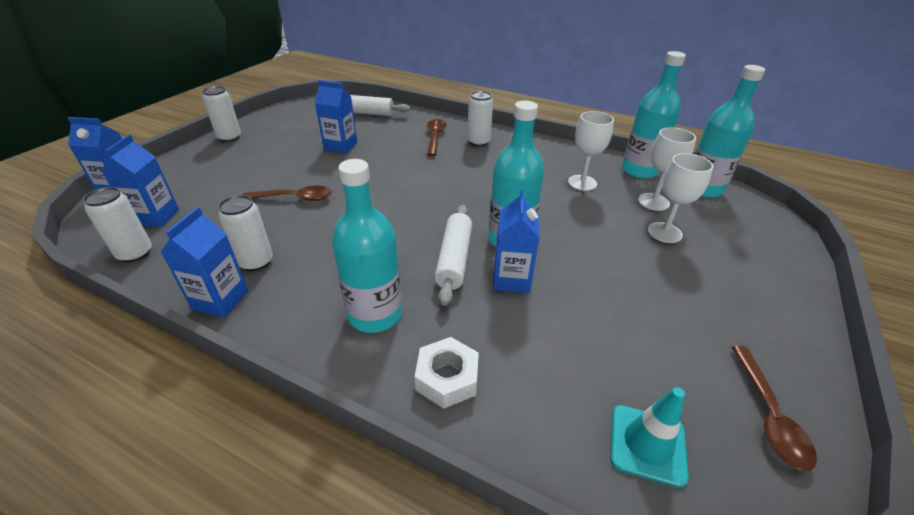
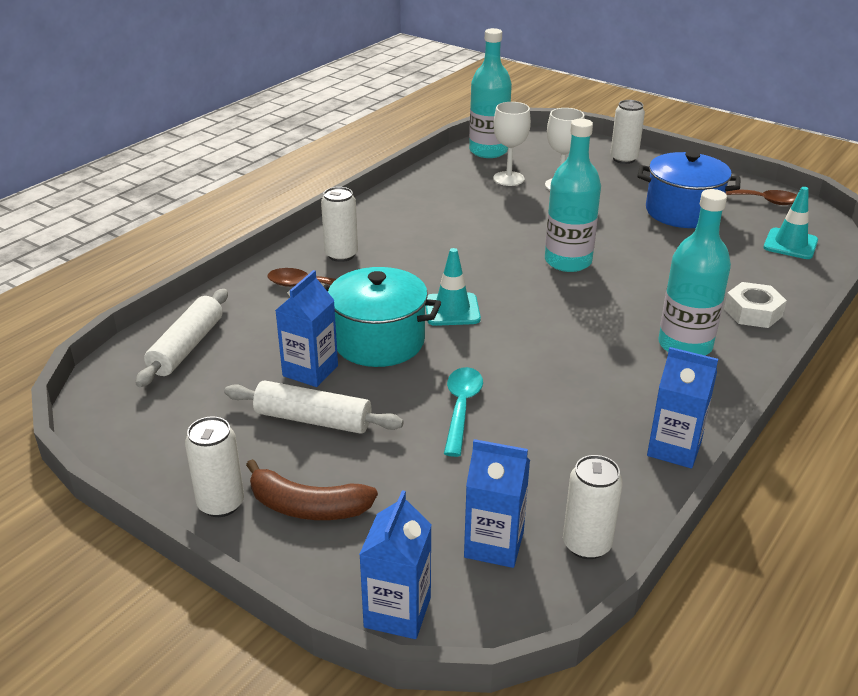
camera: 80 degrees left, 5 degrees down
(217, 158) = (307, 507): none -> brown banana
(256, 262) = (605, 429): white can -> white can (623, 159)
(294, 198) = (461, 408): brown spoon -> turquoise spoon
(373, 164) = (379, 341): none -> turquoise pot
(416, 187) = (452, 310): none -> turquoise traffic cone
(454, 259) = (600, 296): white rolling pin -> white rolling pin (313, 420)
(511, 279) = (630, 269): blue carton -> none
(582, 183) = (464, 206): white goblet -> none
(639, 170) = (445, 171): turquoise bottle -> none
(670, 326) = (682, 212): none -> blue pot

